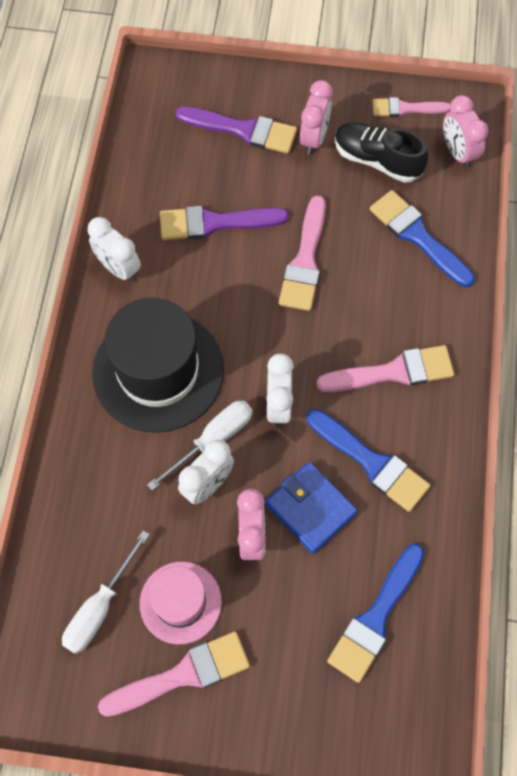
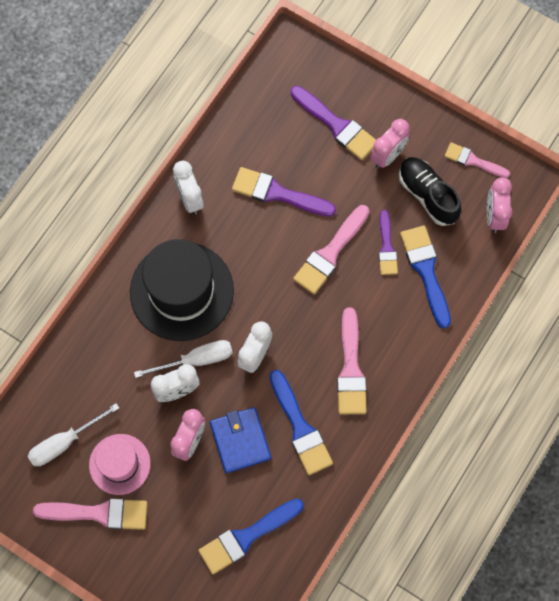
camera: 25 degrees right, 5 degrees up
(362, 229) = (386, 247): none -> purple brush
(392, 372) = (350, 368): pink brush -> pink brush turned 75 degrees clockwise

